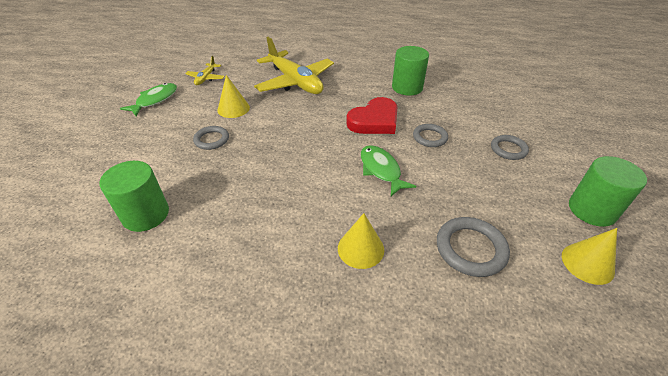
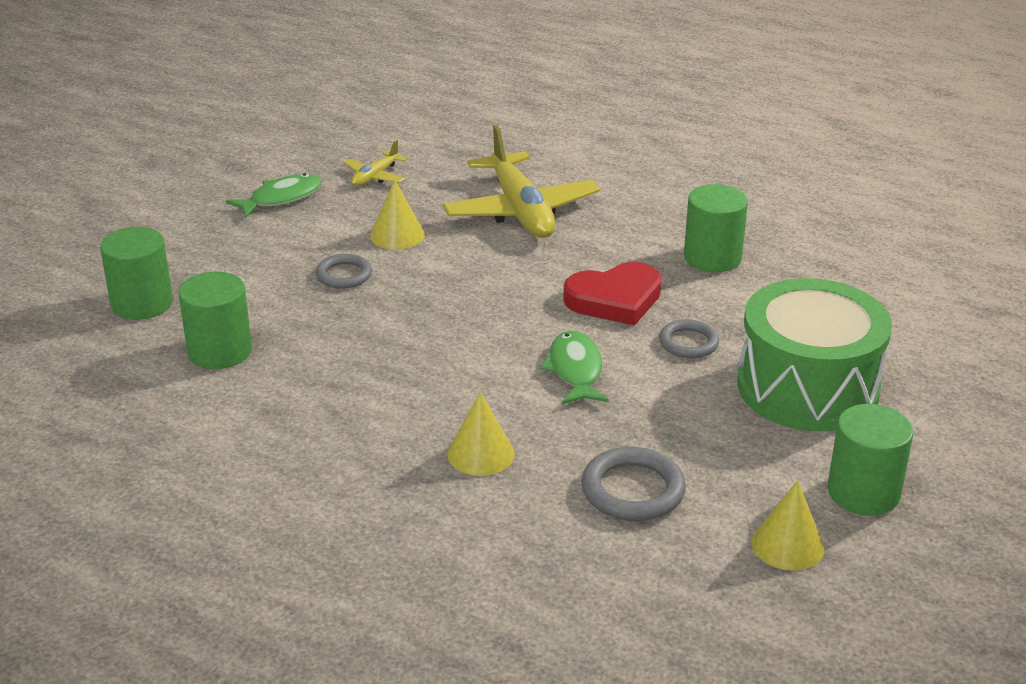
camera: 20 degrees right, 10 degrees down
(78, 190) = (142, 303): none -> green cylinder
(508, 149) = (807, 387): grey ring -> green drum

